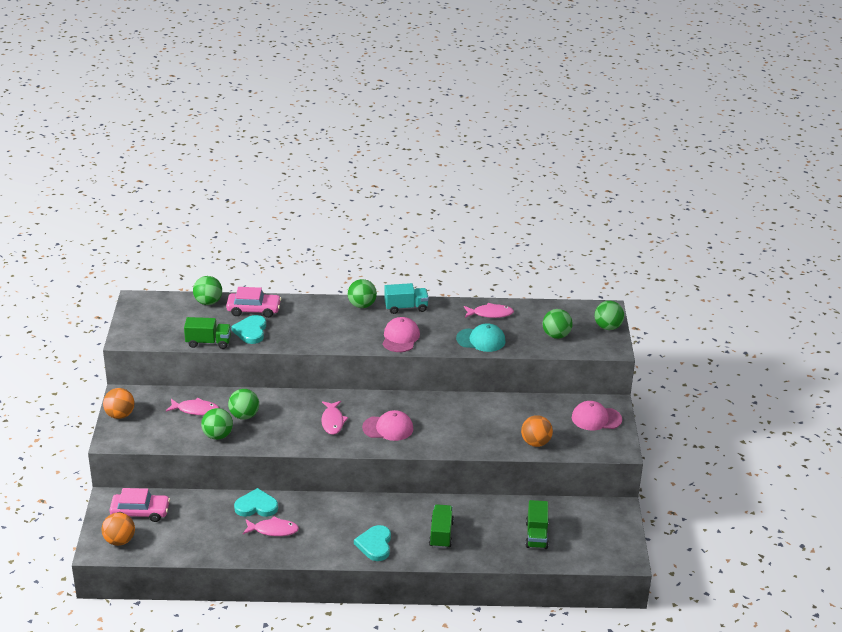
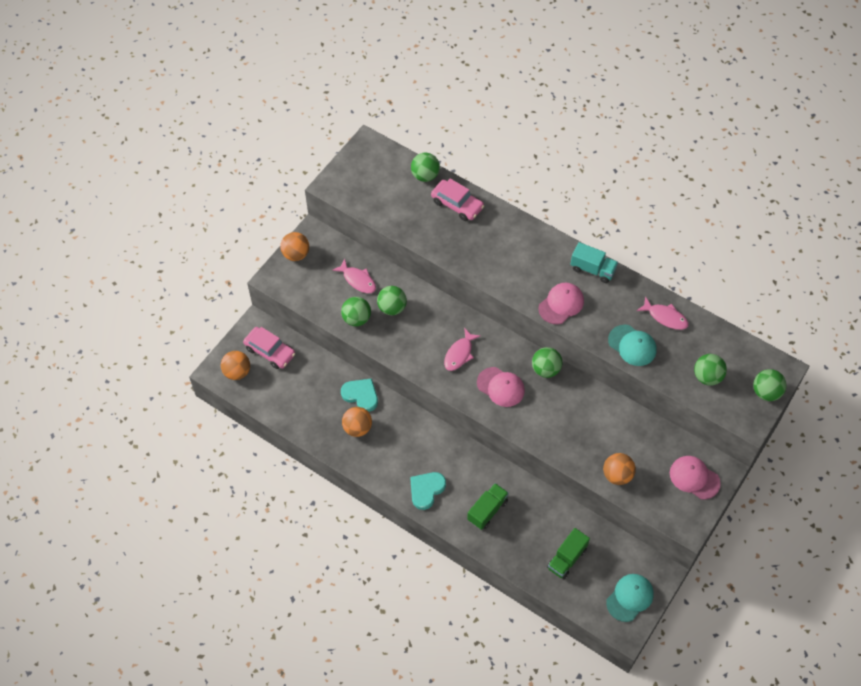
camera: 35 degrees right, 25 degrees up
(208, 342) = (393, 225): green truck -> none
(251, 331) = (437, 230): turquoise heart -> none
(273, 530) = (357, 428): pink fish -> orange ball
(362, 305) = (555, 246): green ball -> green ball (545, 369)
(610, 536) = (630, 598): none -> turquoise cap

